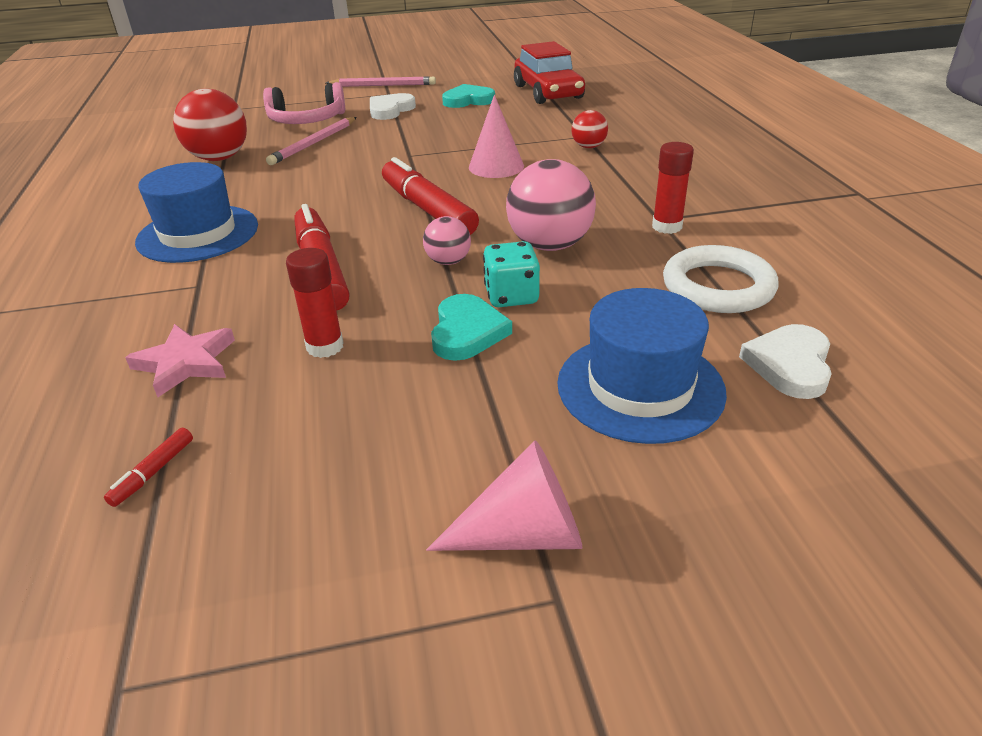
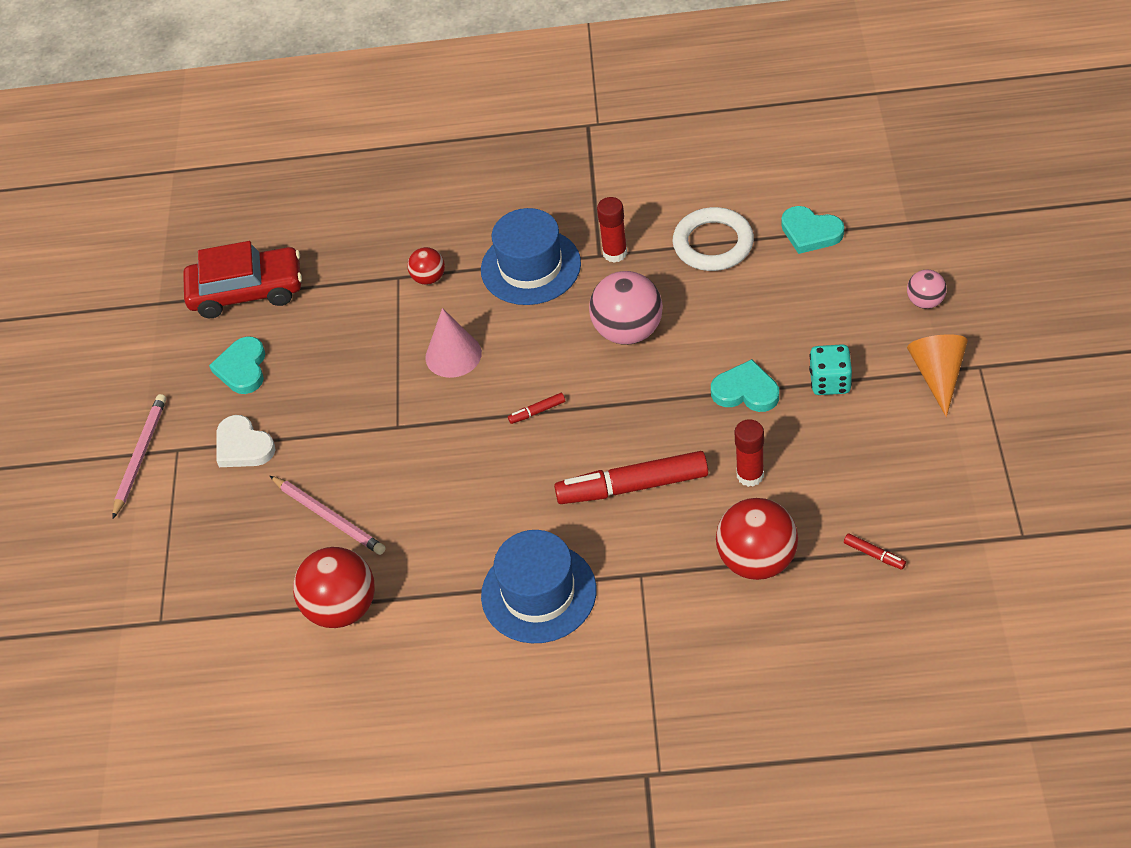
camera: 75 degrees left, 15 degrees up
(186, 363) = (757, 560): pink star -> red ball
(307, 120) = (245, 531): pink headphones -> none
(428, 210) = (537, 411): red marker -> red marker, size x0.41
(448, 261) = (640, 399): pink ball -> pink ball (925, 301)
(511, 296) = (702, 362): turquoise dice -> turquoise dice (830, 382)
(523, 534) = (938, 376): pink cone -> orange cone
(640, 387) = (822, 307): blue hat -> blue hat (530, 267)
(789, 365) = (810, 232): white heart -> turquoise heart

